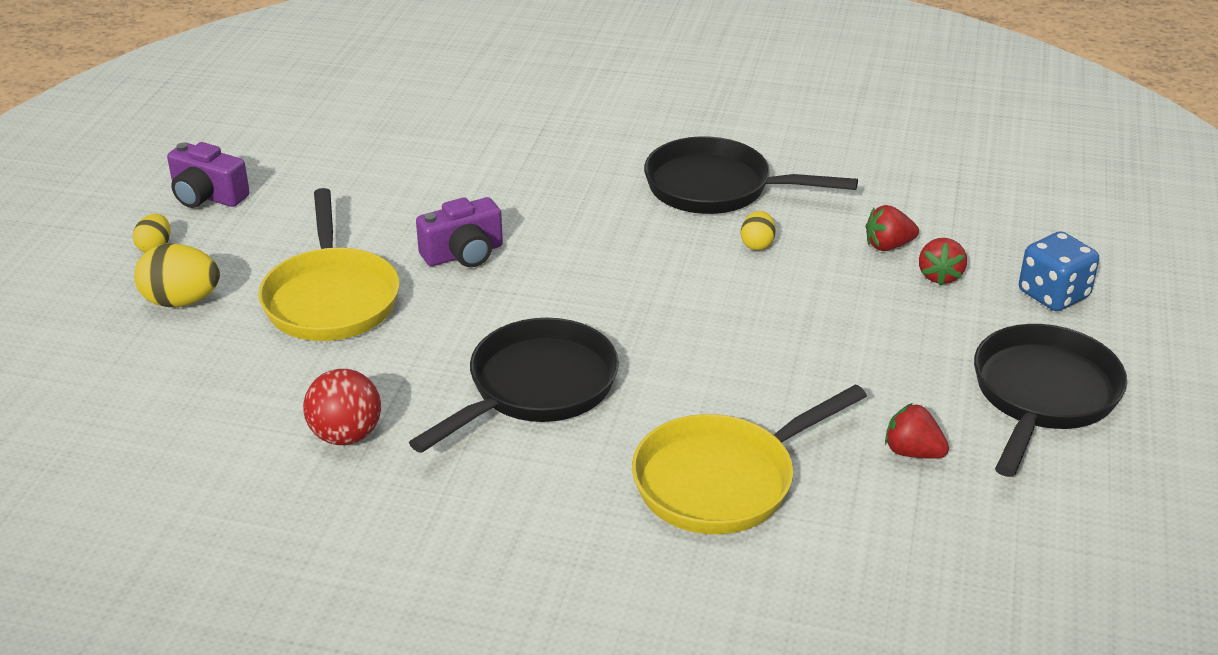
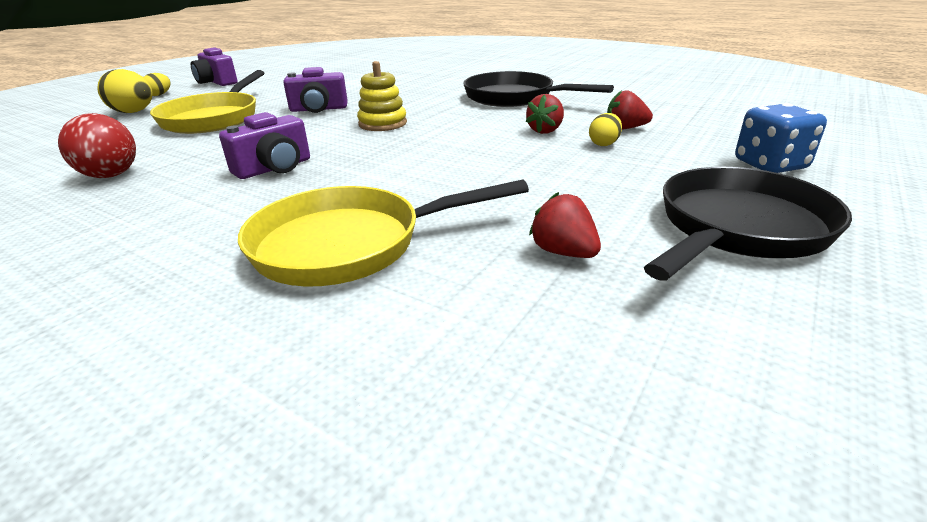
camera: 20 degrees right, 5 degrees down
(535, 388) = (274, 168): black pan -> purple camera
(586, 277) = (382, 124): none -> yellow stacking toy
(757, 244) = (520, 120): yellow egg -> yellow egg (604, 144)
(939, 276) = (661, 146): red strawberry -> red strawberry (545, 131)

